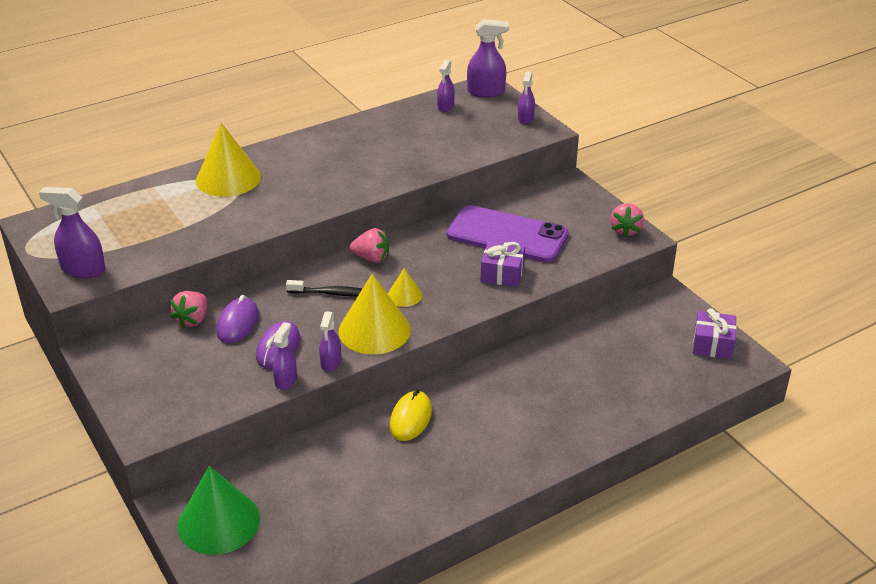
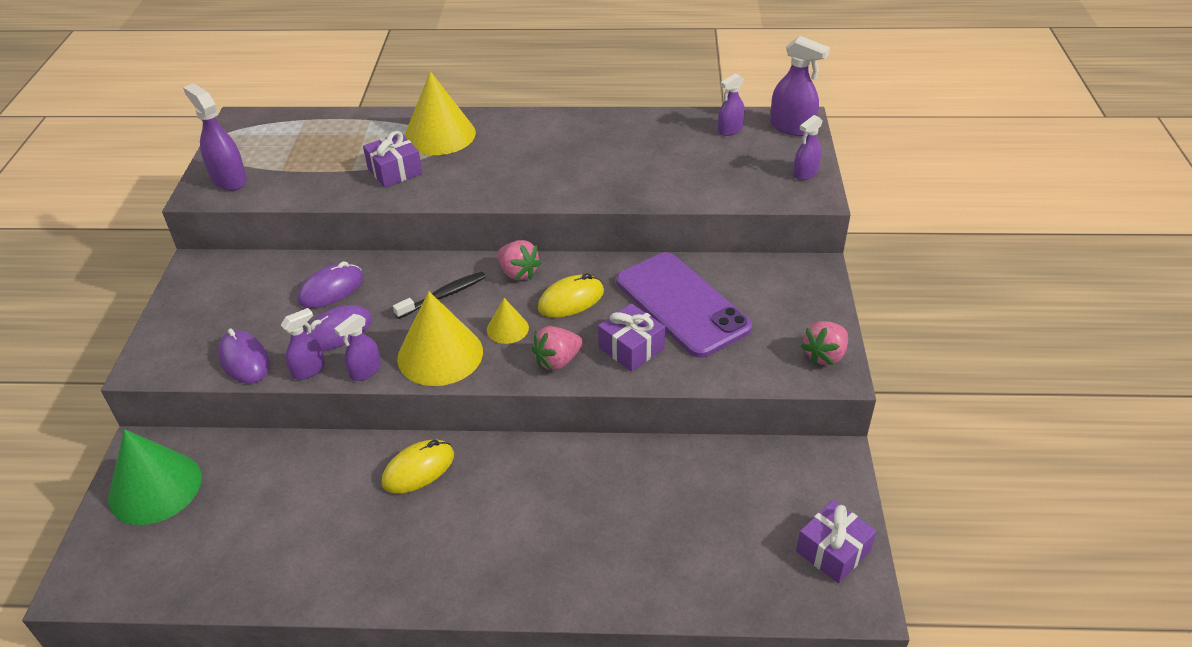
camera: 35 degrees right, 5 degrees up
(193, 320) = (300, 268): pink strawberry -> pink strawberry (557, 361)
(223, 215) = (395, 171): none -> purple gift
(225, 395) = (244, 360): none -> purple mouse
(332, 293) = (443, 295): black toothbrush -> black toothbrush turned 75 degrees counterclockwise
(429, 261) = (571, 300): none -> yellow mouse

